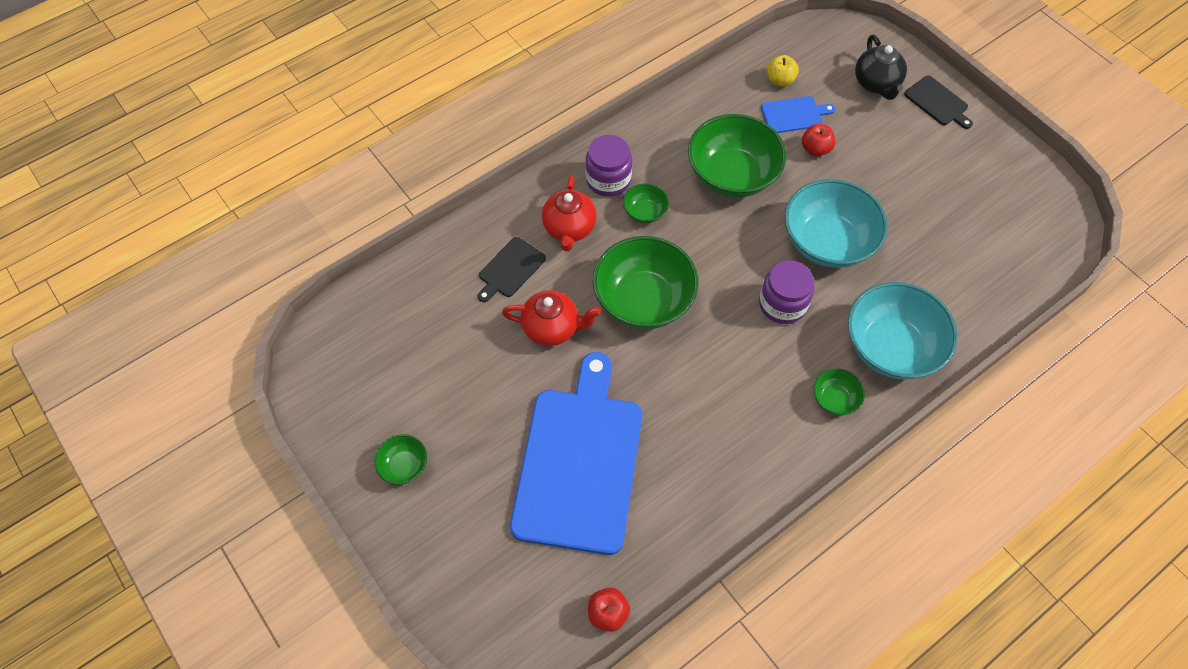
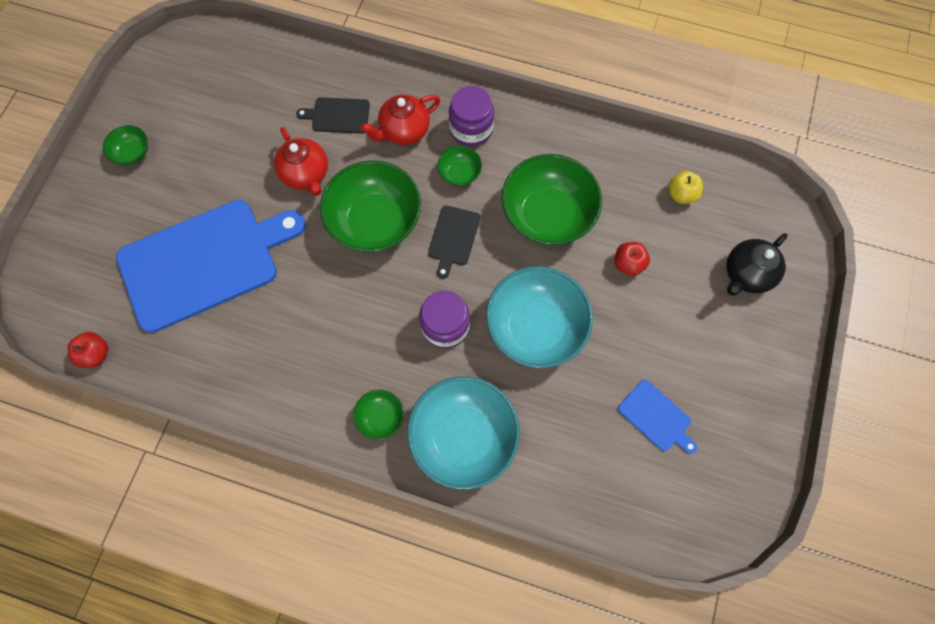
camera: 55 degrees right, 10 degrees up
(794, 115) = (652, 226): blue cutting board -> blue cutting board (656, 417)
(937, 102) = (770, 338): black cutting board -> black cutting board (453, 238)

